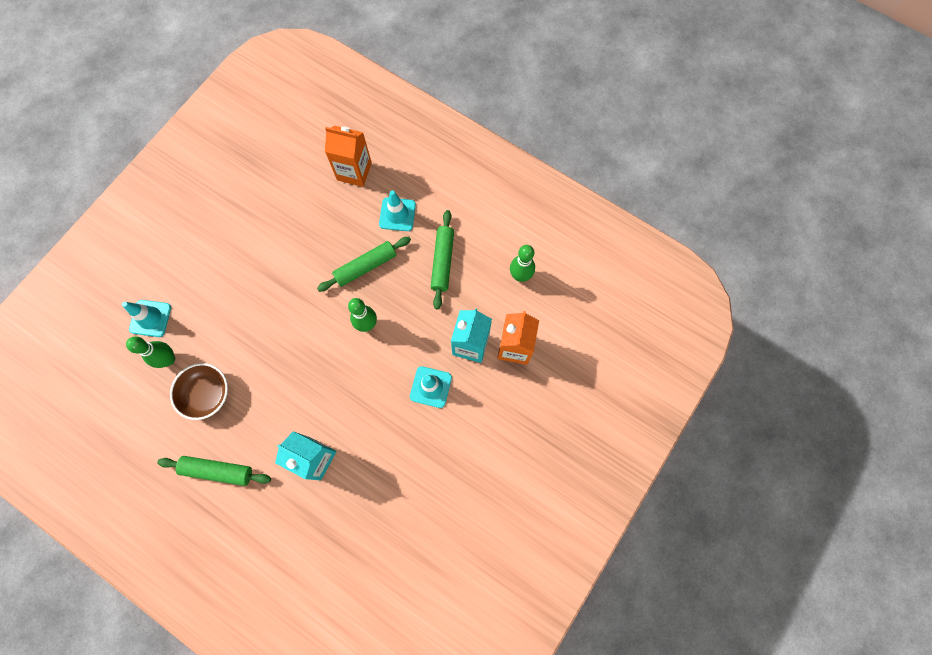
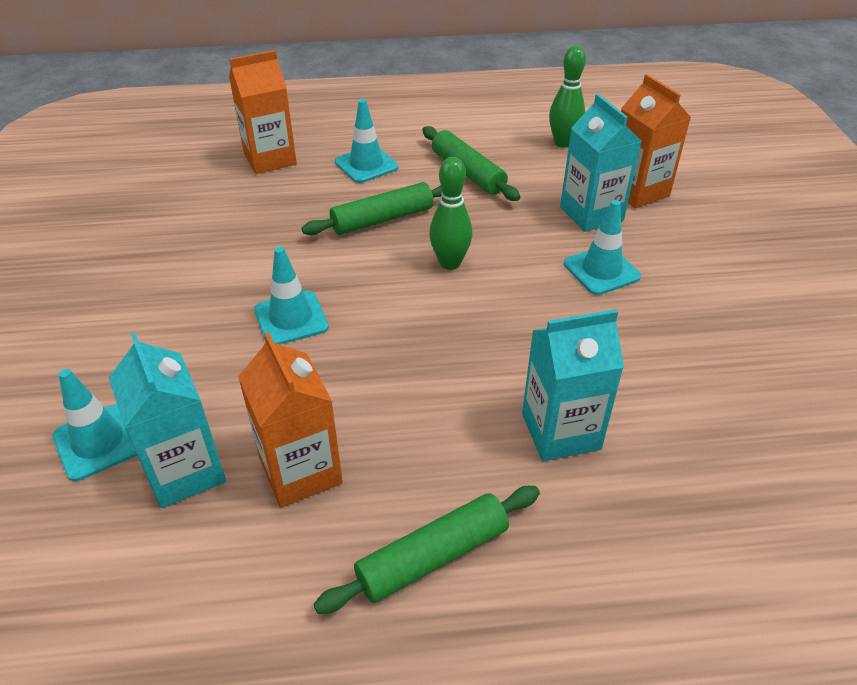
camera: 40 degrees left, 30 degrees down
(169, 359) = (185, 471): green bowling pin -> turquoise carton
(206, 394) = (300, 471): brown bowl -> orange carton
(269, 305) = (291, 318): none -> turquoise traffic cone
(366, 266) = (382, 219): green rolling pin -> green rolling pin turned 45 degrees clockwise

